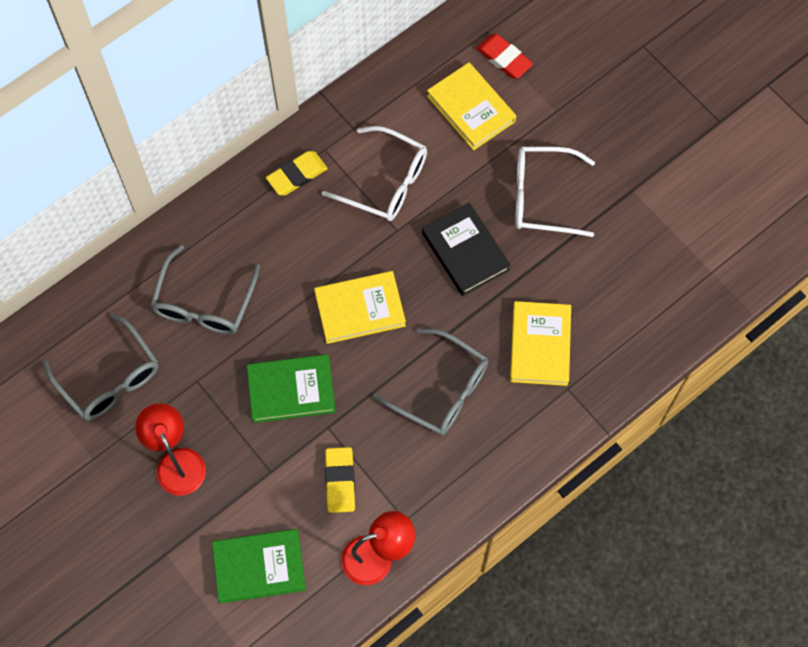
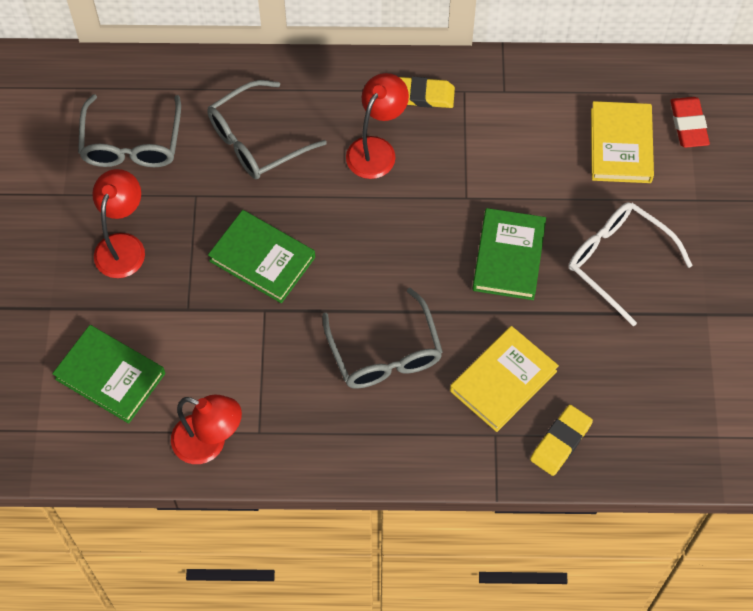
camera: 40 degrees right, 5 degrees down
(300, 242) = (376, 149): none -> red lamp
(340, 481) = (235, 360): yellow eraser -> yellow eraser (560, 442)
(360, 309) = (376, 237): yellow book -> none
(385, 182) = (491, 152): white glasses -> none
(465, 251) = (508, 257): black book -> green book

